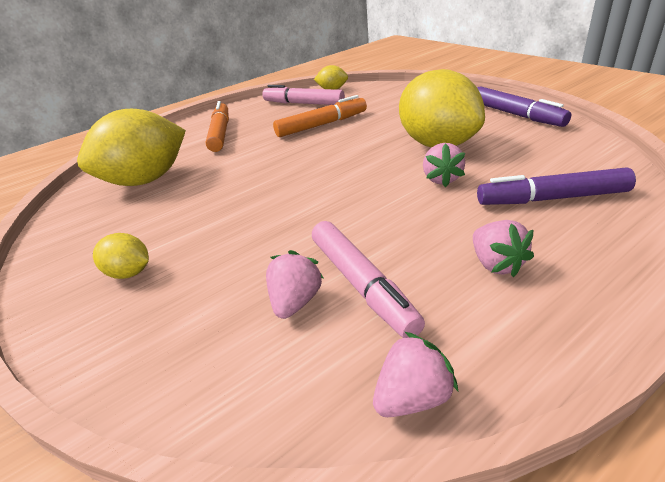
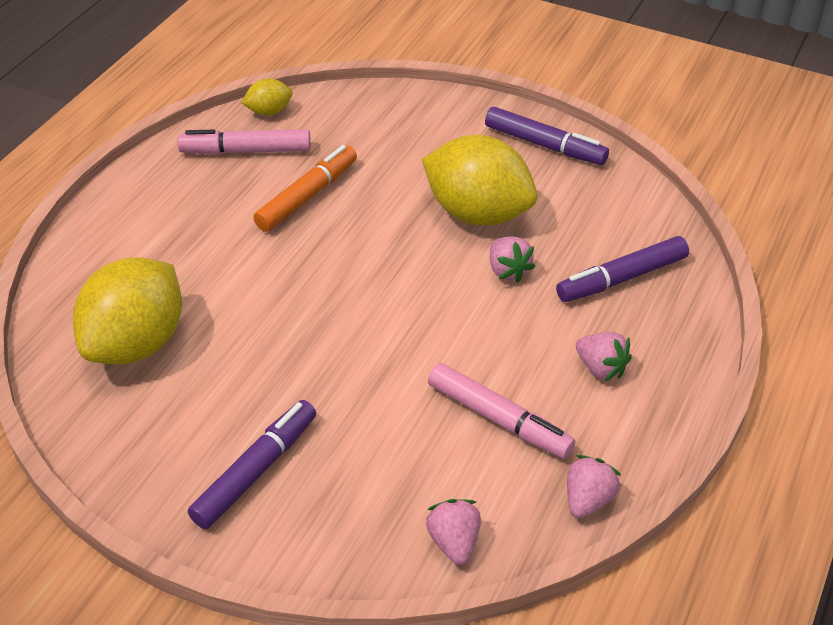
camera: 30 degrees left, 10 degrees up
(129, 273) = (255, 471): yellow lemon -> purple marker
(220, 133) = (165, 235): orange marker -> none
(295, 302) = (451, 452): pink strawberry -> pink strawberry (454, 542)

